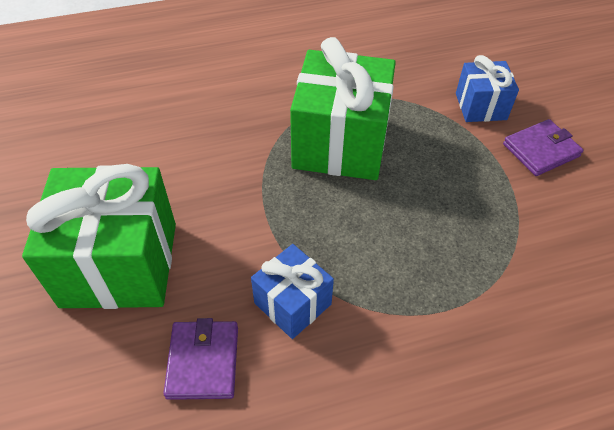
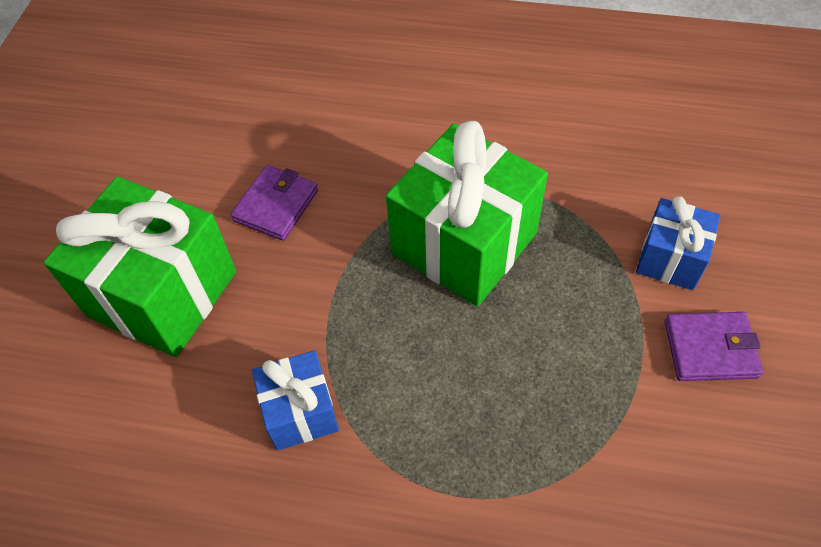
camera: 30 degrees right, 5 degrees up
(203, 361) = (181, 433): purple wallet -> purple wallet (276, 205)

